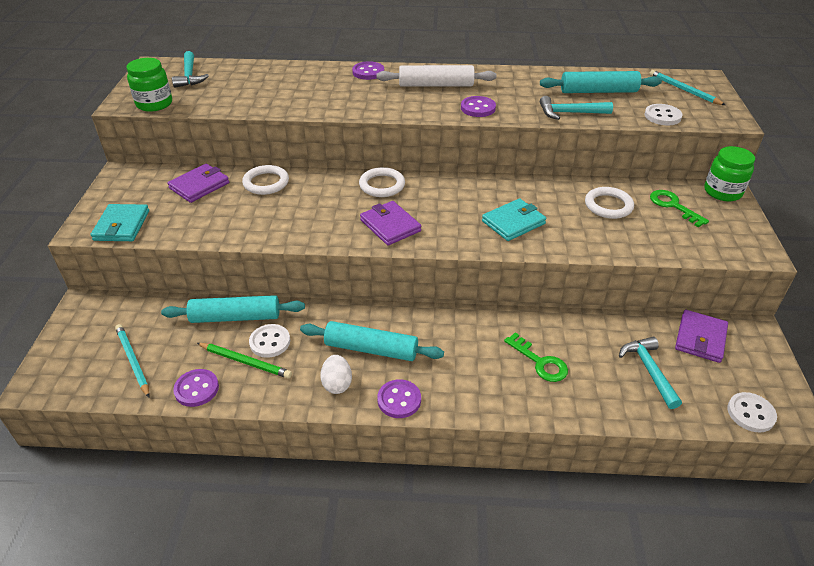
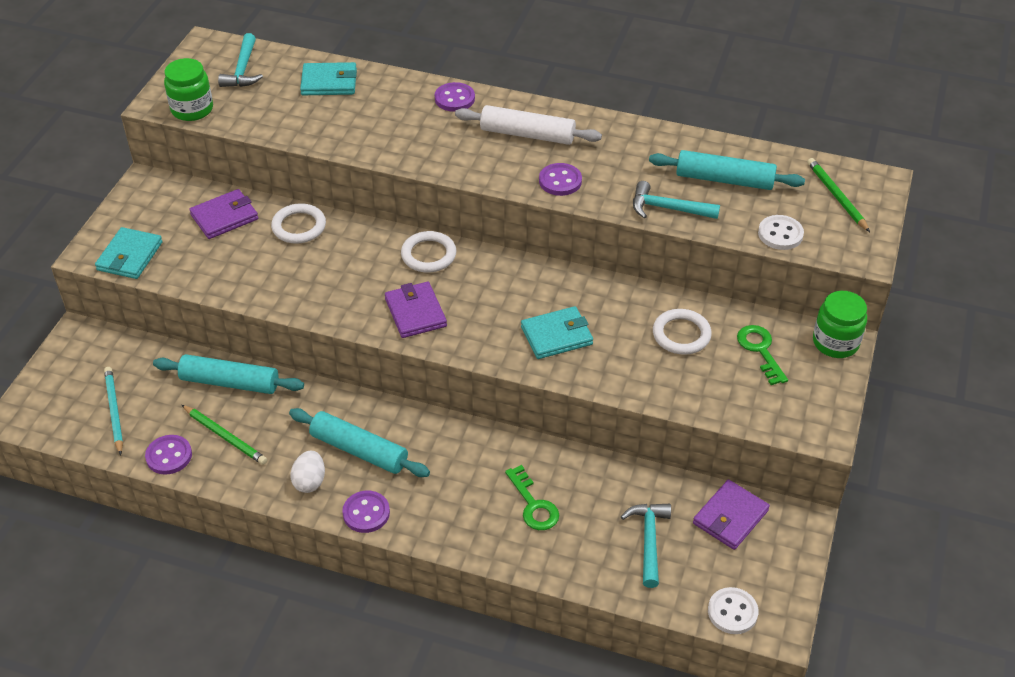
camera: 15 degrees right, 5 degrees up
(264, 75) = (329, 82): none -> turquoise wallet
(270, 342) = (256, 419): white button -> none
(684, 90) = (837, 196): turquoise pencil -> green pencil

